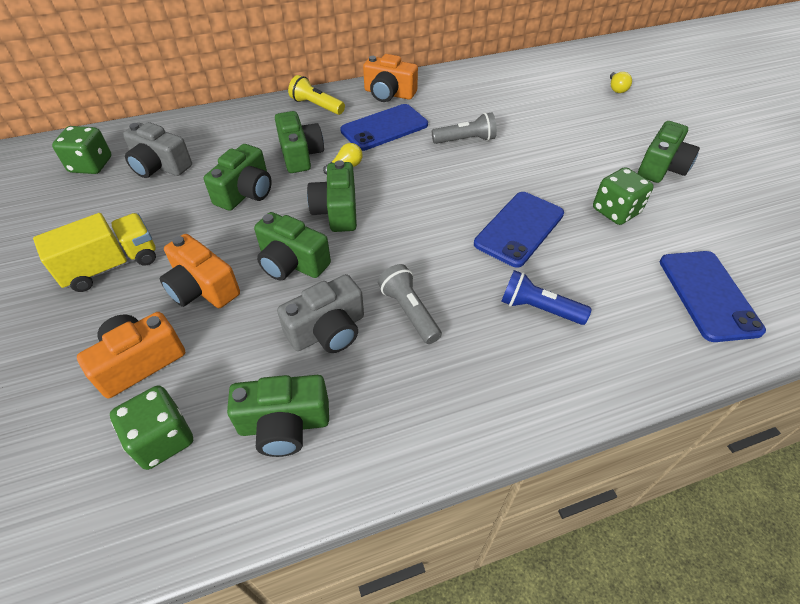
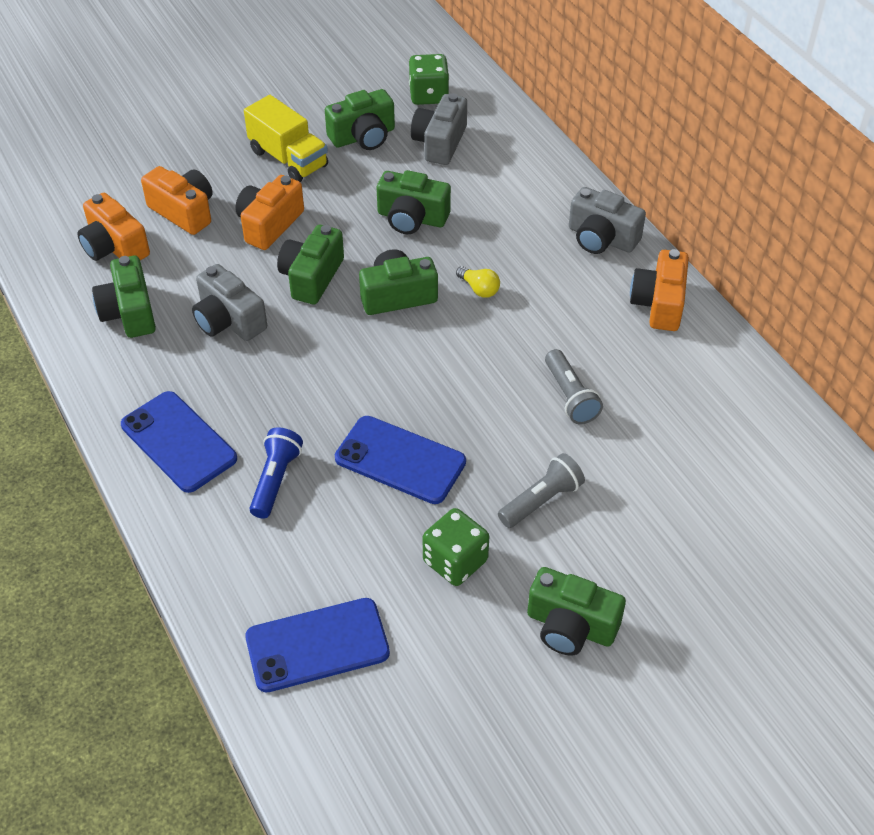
camera: 80 degrees right, 0 degrees up
(162, 439) = (114, 247): green dice -> orange camera
(300, 155) = (491, 245): green camera -> green camera (363, 136)
(316, 106) = (601, 238): yellow flashlight -> grey camera
(384, 128) = (572, 311): blue phone -> blue phone (178, 442)
(409, 312) = (258, 375): grey flashlight -> grey flashlight (541, 500)
(616, 89) = (786, 585): yellow light bulb -> none

